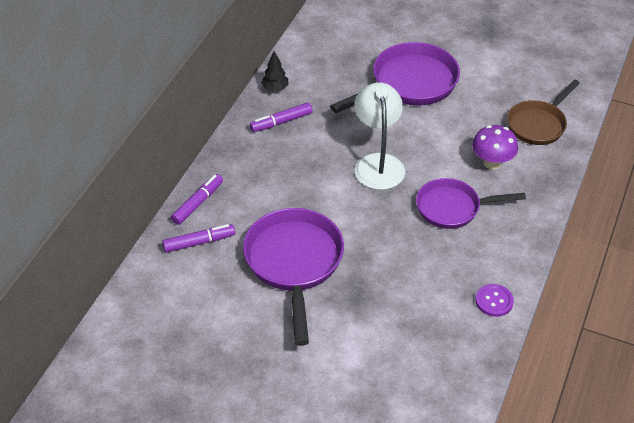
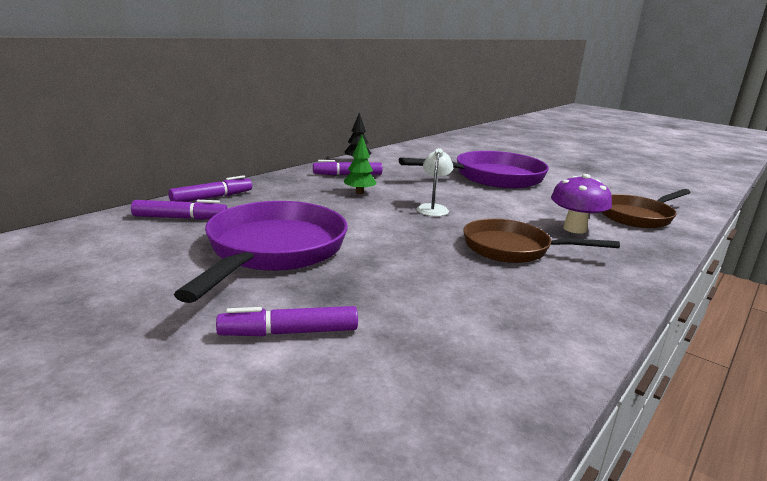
camera: 15 degrees right, 25 degrees down
(308, 154) = (359, 192): none -> green tree
(352, 339) = (289, 332): none -> purple marker
(378, 163) = (433, 208): white lamp -> white lamp, size x0.54
(453, 208) = (513, 249): purple pan -> brown pan
(494, 301) = (553, 341): purple button -> none

